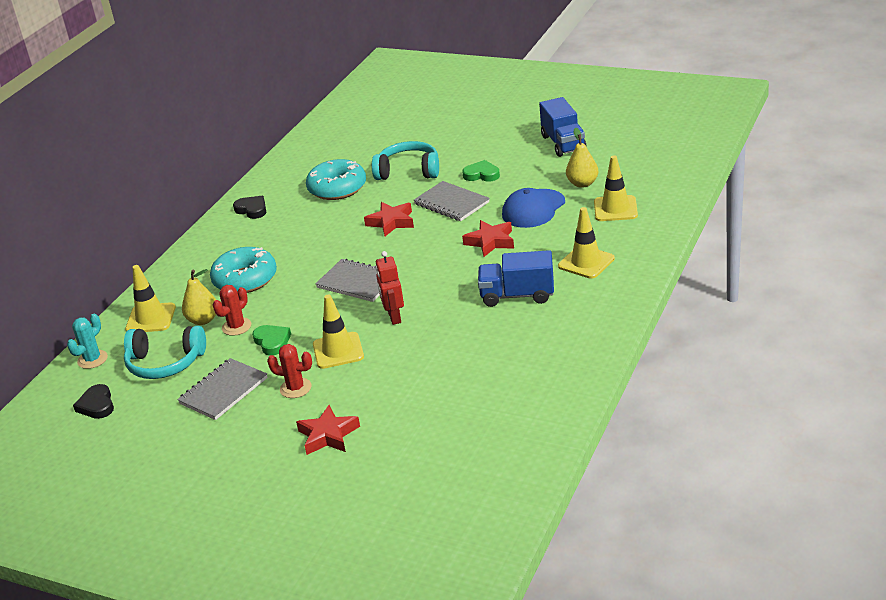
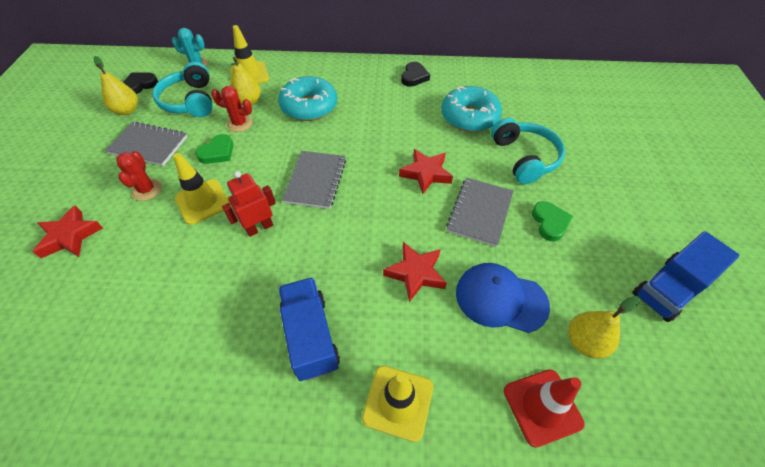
camera: 65 degrees right, 20 degrees up
(142, 412) = (127, 110): none -> yellow pear
(615, 209) = (542, 407): yellow traffic cone -> red traffic cone

